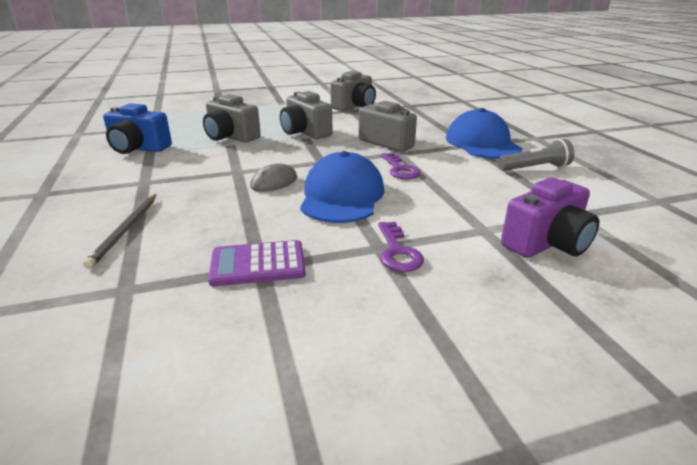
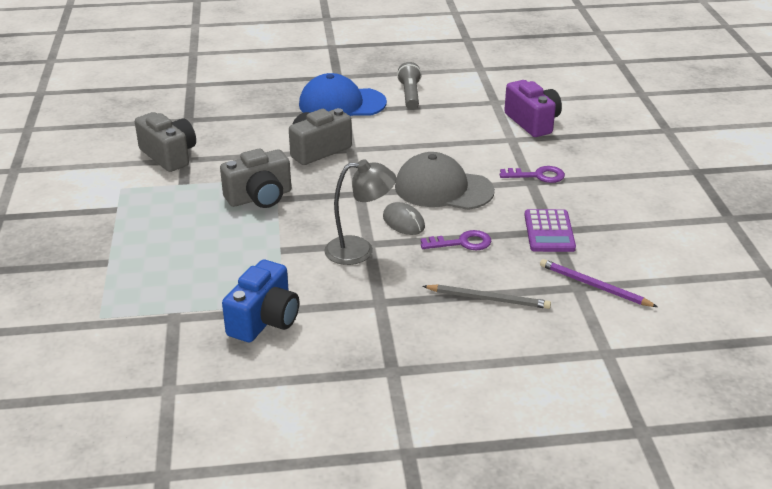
camera: 80 degrees left, 5 degrees up
(121, 303) = (594, 286): none -> purple pencil
(226, 169) = (359, 250): none -> grey lamp
(231, 137) = (251, 250): grey camera -> none
(342, 196) = (443, 189): blue cap -> grey cap
(400, 169) = (393, 154): purple key -> purple key (462, 243)

